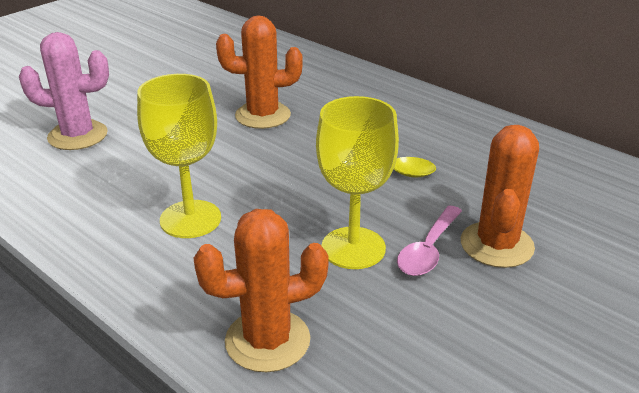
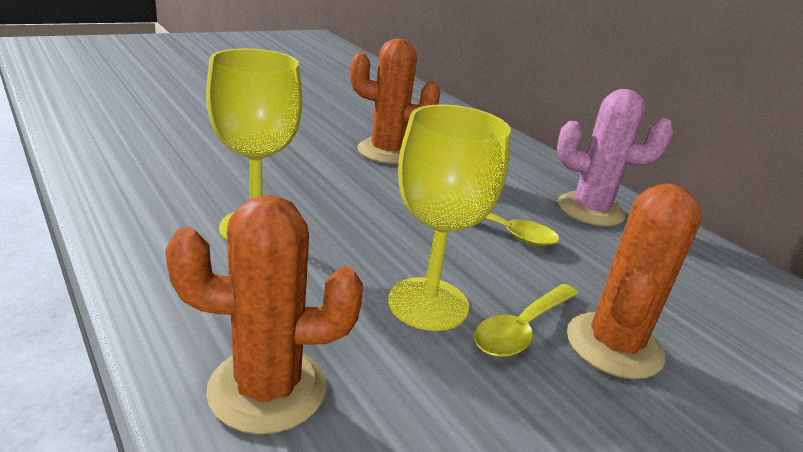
camera: 10 degrees right, 5 degrees down
(78, 135) = (192, 129): pink cactus -> pink cactus (590, 210)
(428, 250) = (521, 329): pink spoon -> yellow spoon

